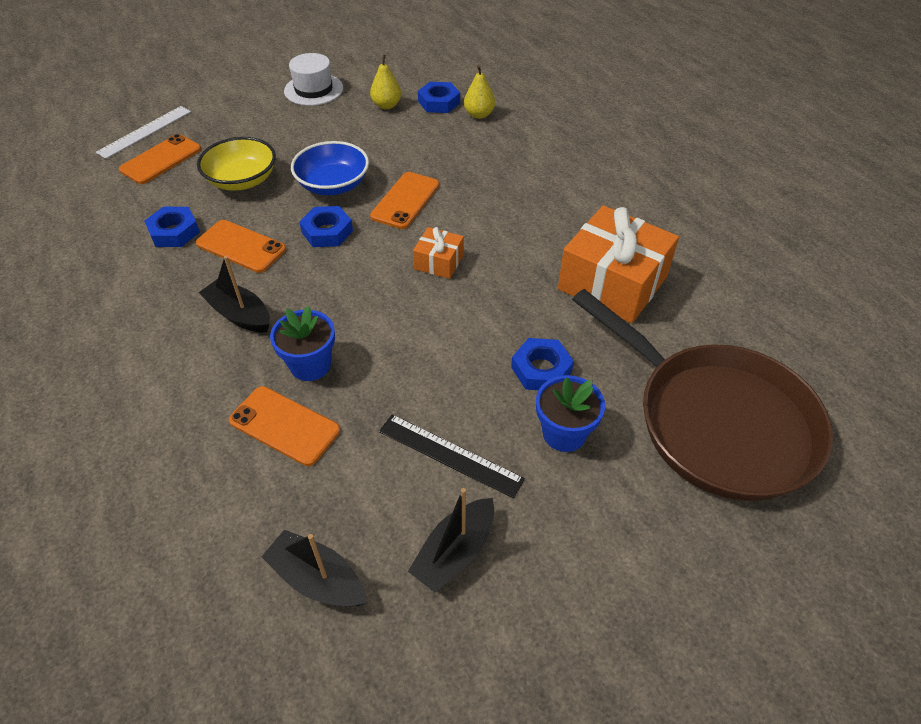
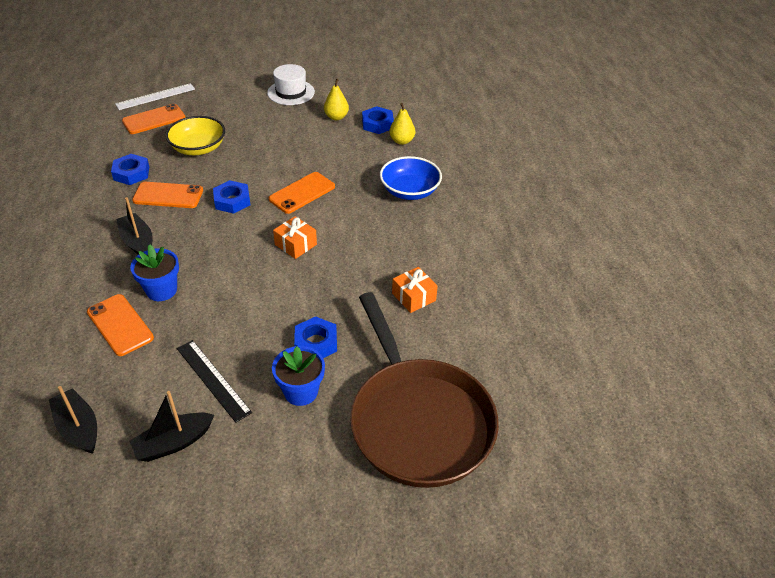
camera: 20 degrees right, 5 degrees down
(241, 246) = (168, 195): orange phone -> orange phone turned 45 degrees counterclockwise
(333, 185) = (258, 168): blue bowl -> blue bowl (409, 191)
(612, 283) = (414, 297): orange gift -> orange gift, size x0.48

